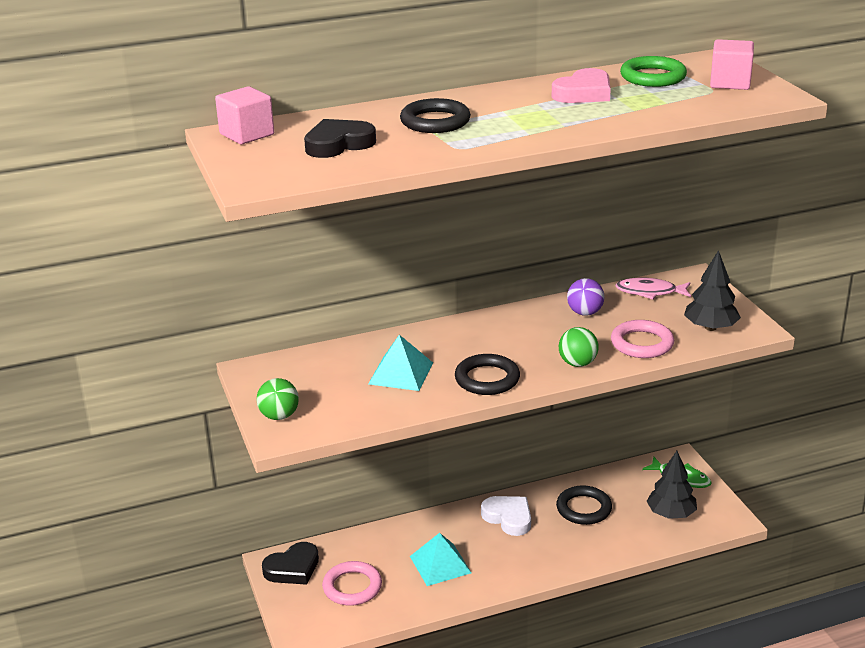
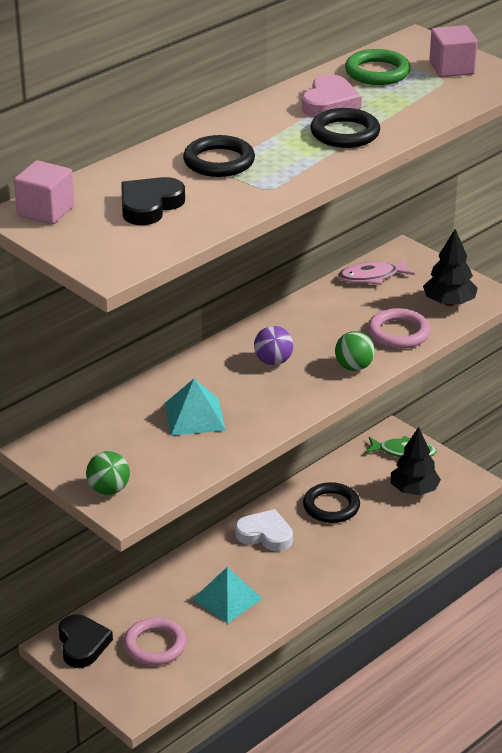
camera: 25 degrees left, 5 degrees up
(293, 568) = (82, 644): black heart -> black heart turned 45 degrees counterclockwise
(487, 379) = (281, 403): black ring -> black ring (345, 133)
(585, 313) = (325, 312): purple ball -> purple ball (273, 361)

